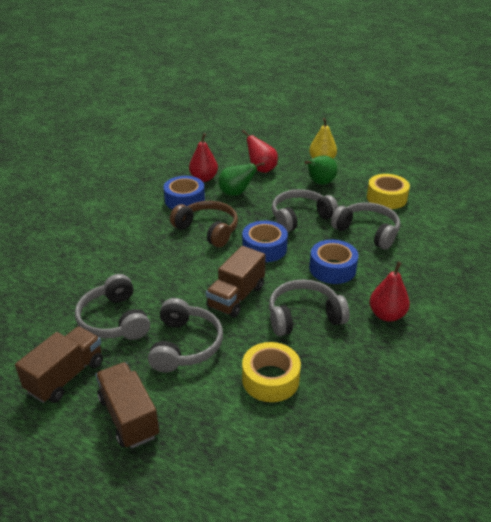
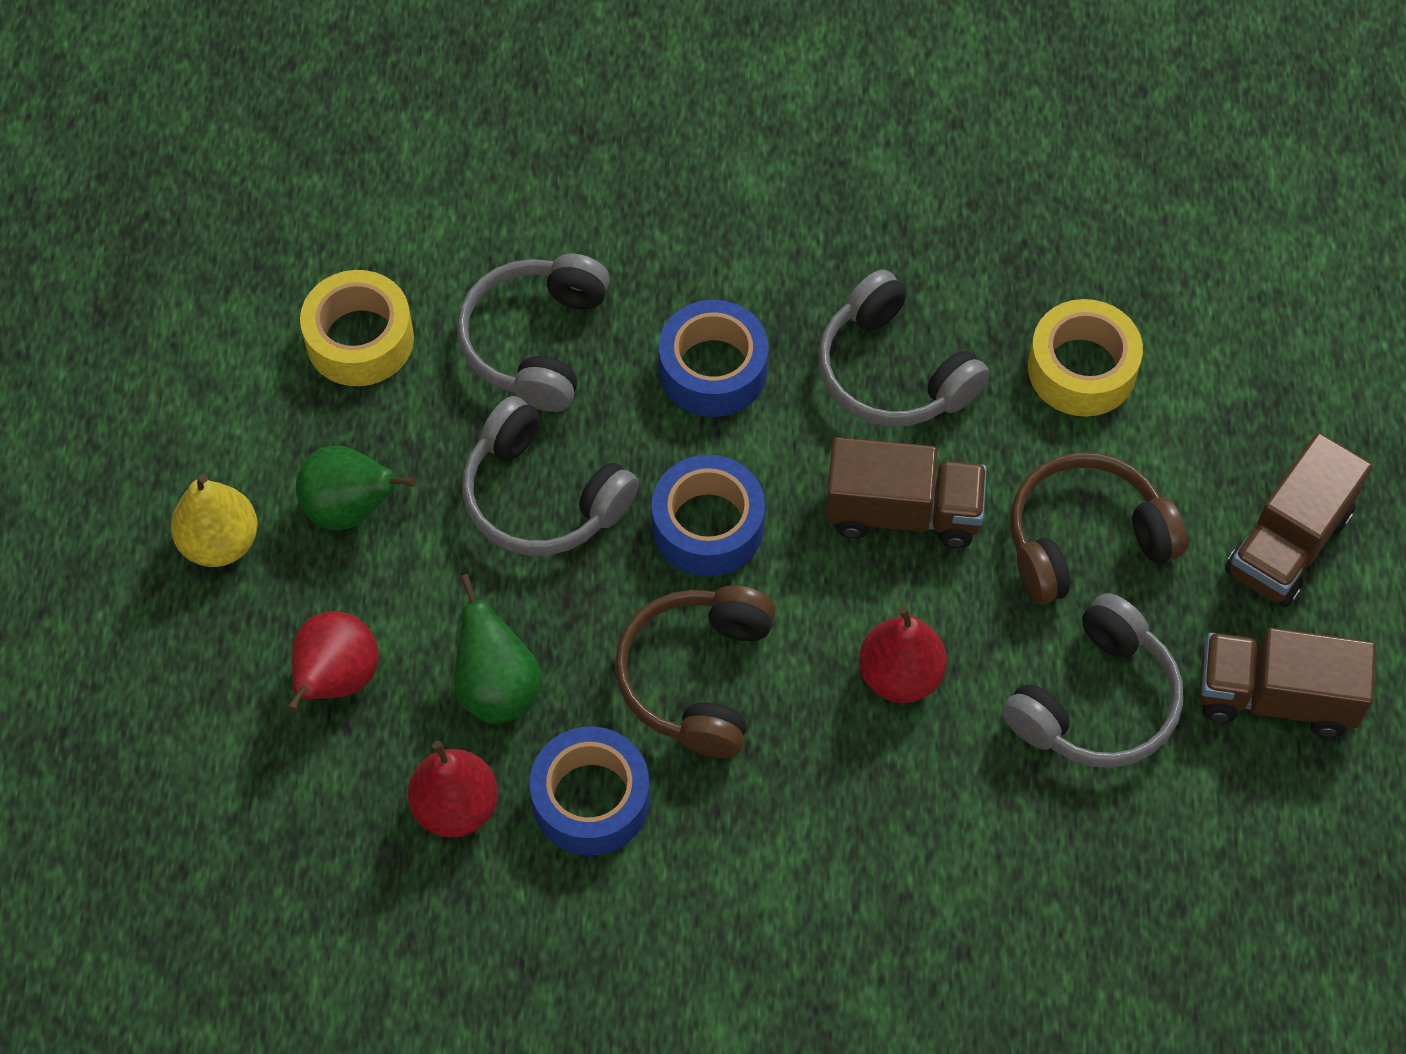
camera: 115 degrees left, 25 degrees up
(185, 345) = (1084, 539): grey headphones -> brown headphones
(387, 315) = (811, 239): red pear -> red pear (900, 675)

